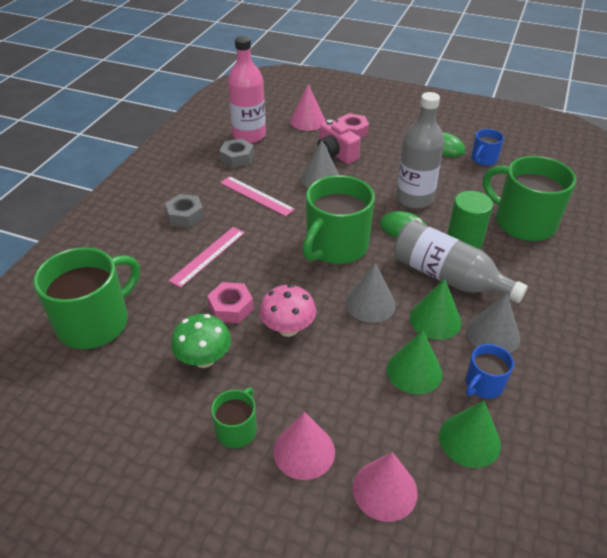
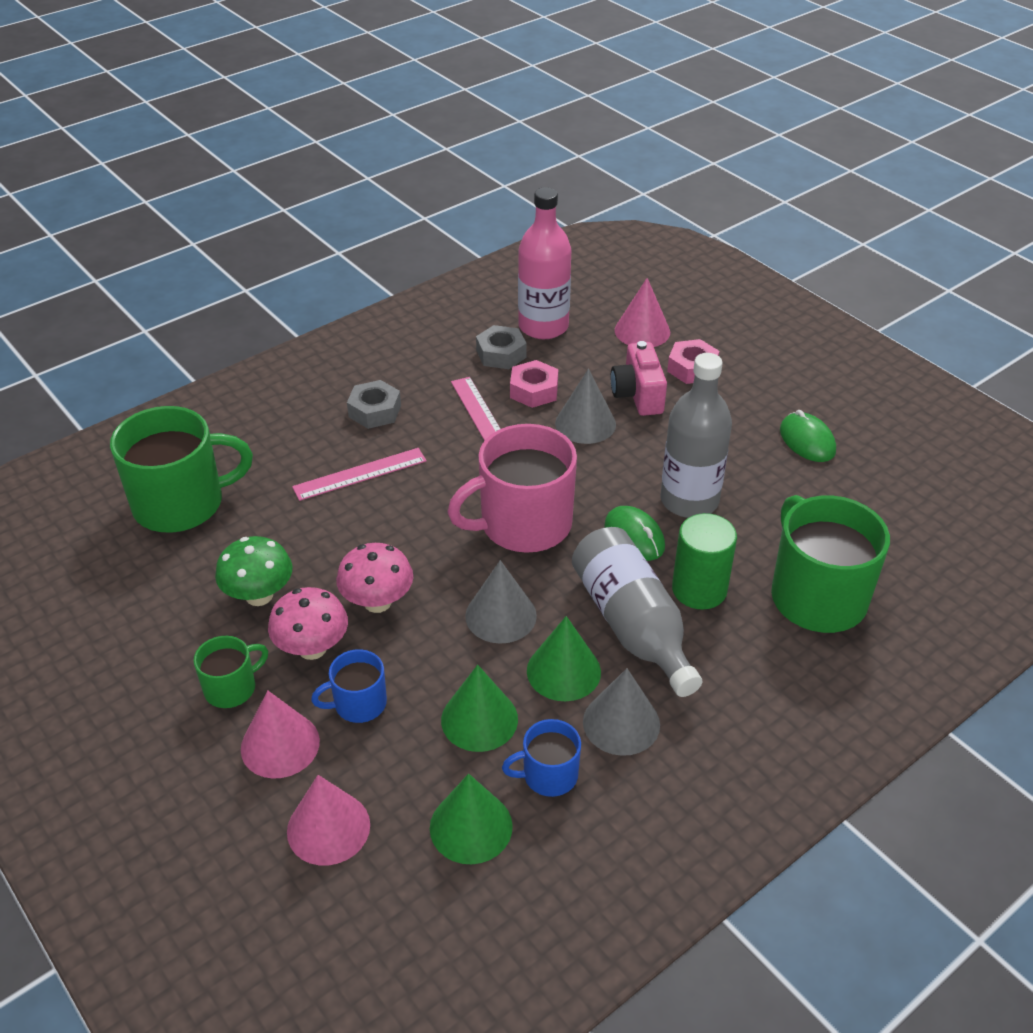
camera: 30 degrees right, 0 degrees up
(231, 307) = (335, 548): pink nut -> pink nut (534, 390)
(270, 377) = (312, 648): none -> pink mushroom
(336, 246) = (523, 524): green mug -> pink mug
(483, 159) = (852, 480): blue mug -> blue mug (358, 704)

